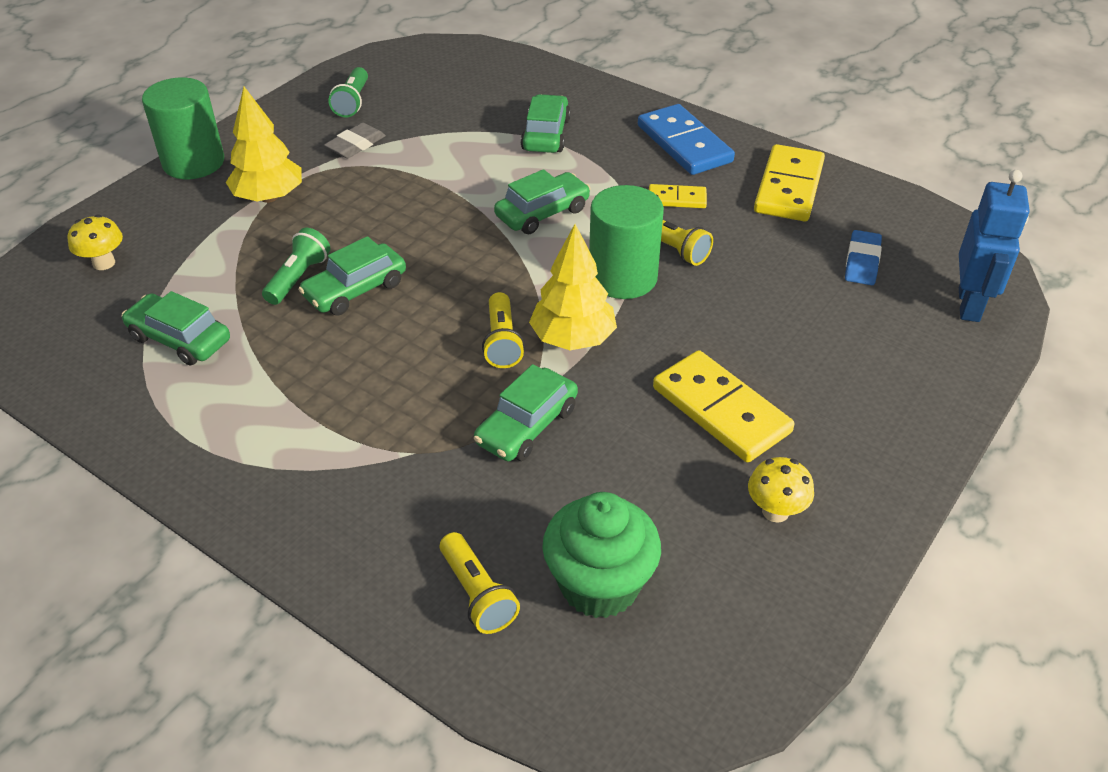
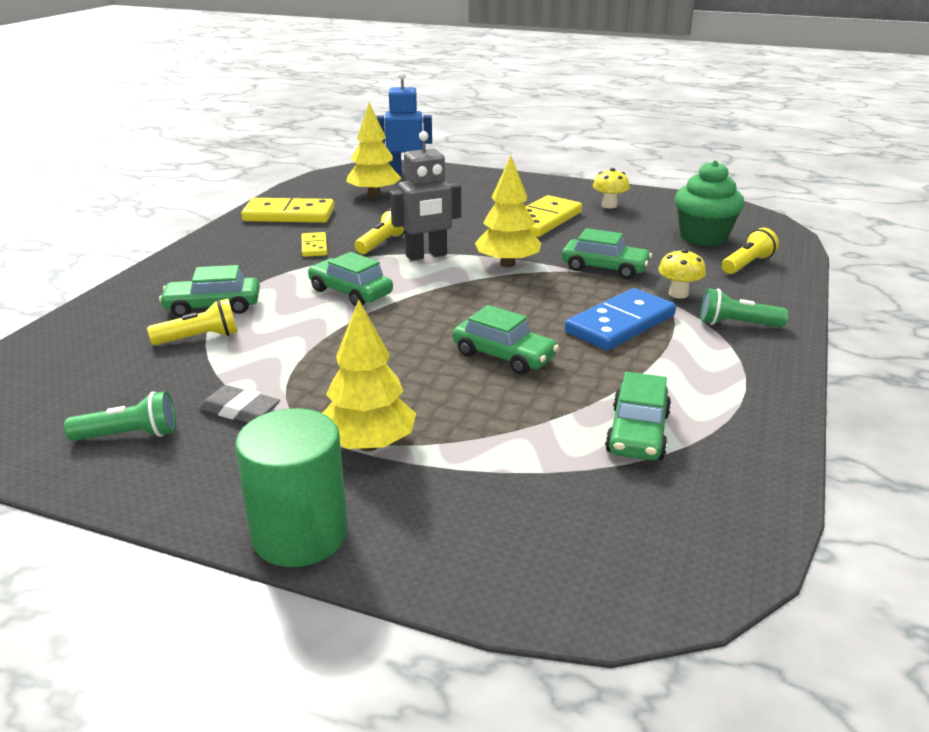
camera: 105 degrees left, 15 degrees down
(104, 263) = (556, 537): yellow mushroom -> yellow mushroom (678, 294)
(298, 278) = (504, 389): green flashlight -> green flashlight (737, 324)
(502, 341) = (527, 286): yellow flashlight -> yellow flashlight (199, 338)
(623, 277) = (426, 255): green cylinder -> grey robot
(684, 144) = (227, 250): blue domino -> blue domino (620, 324)
(862, 262) = (374, 194): blue eraser -> yellow tree

